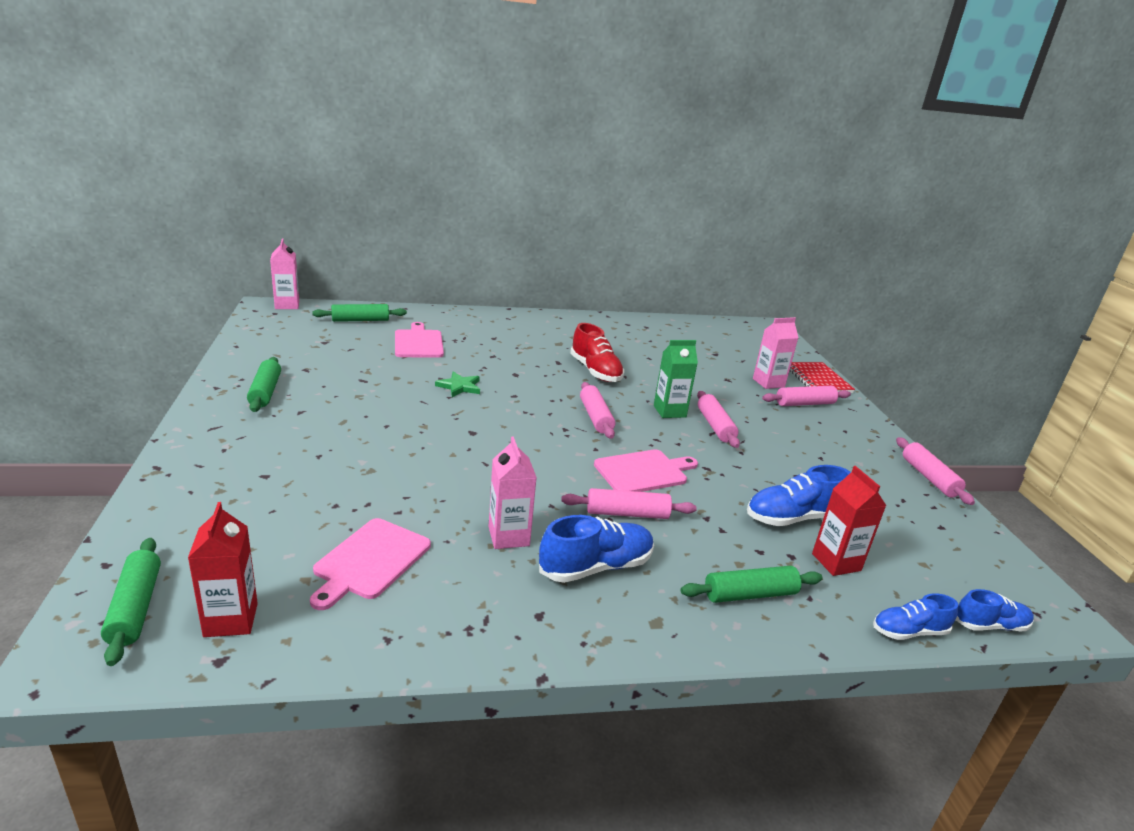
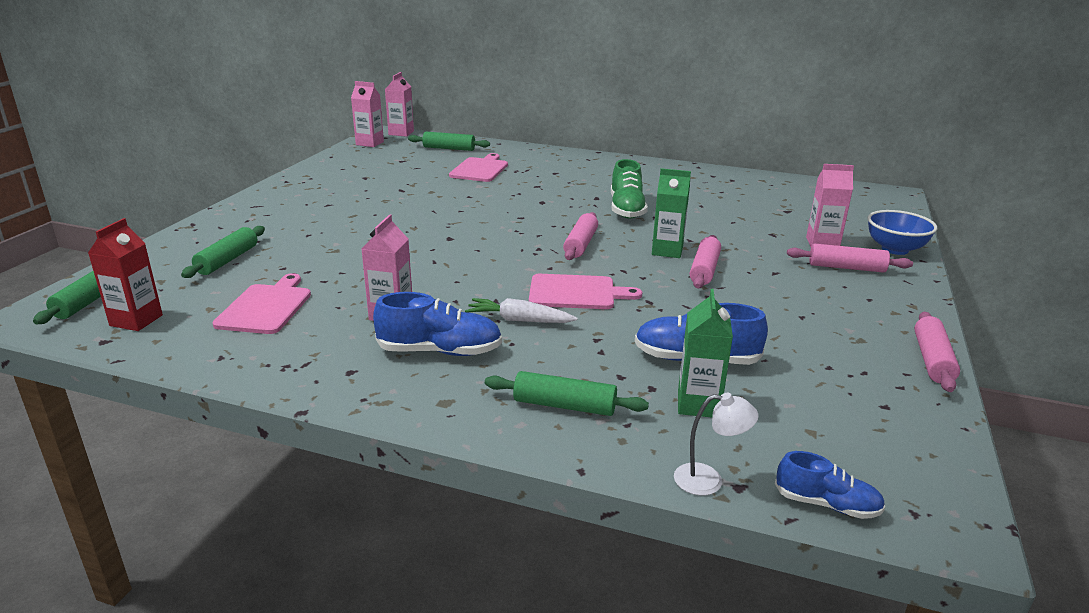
camera: 30 degrees right, 0 degrees up
(264, 323) = (369, 143): none -> pink carton
(265, 392) = (317, 188): green rolling pin -> green rolling pin (227, 260)
(370, 561) = (266, 307): pink cutting board -> pink cutting board turned 135 degrees clockwise
(459, 386) = (478, 204): green star -> none
(595, 371) = (626, 209): red shoe -> green shoe
(627, 514) = (519, 320): pink rolling pin -> white carrot
(817, 380) = (895, 249): red notebook -> blue bowl
(836, 562) = (698, 404): red carton -> green carton
(909, 631) = (709, 480): blue shoe -> white lamp

